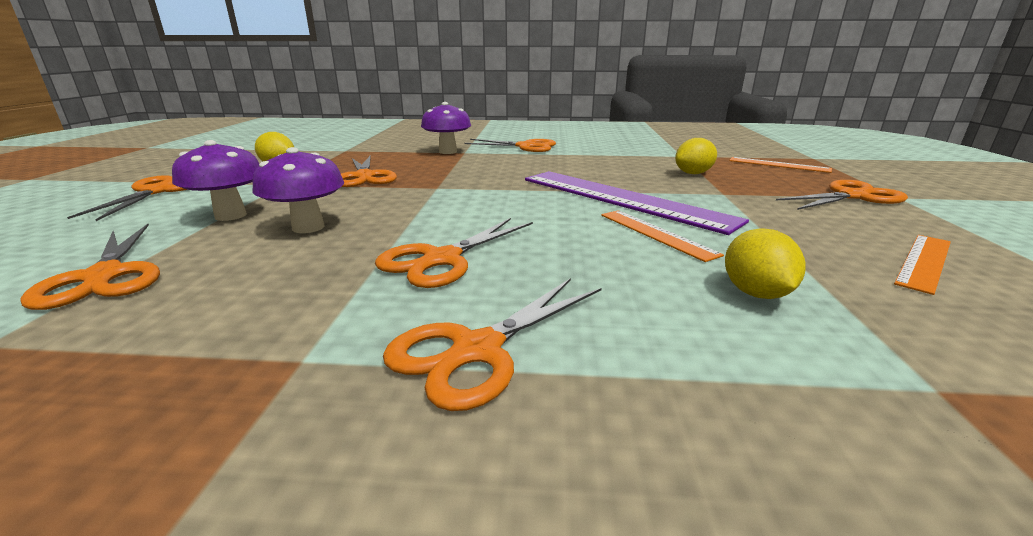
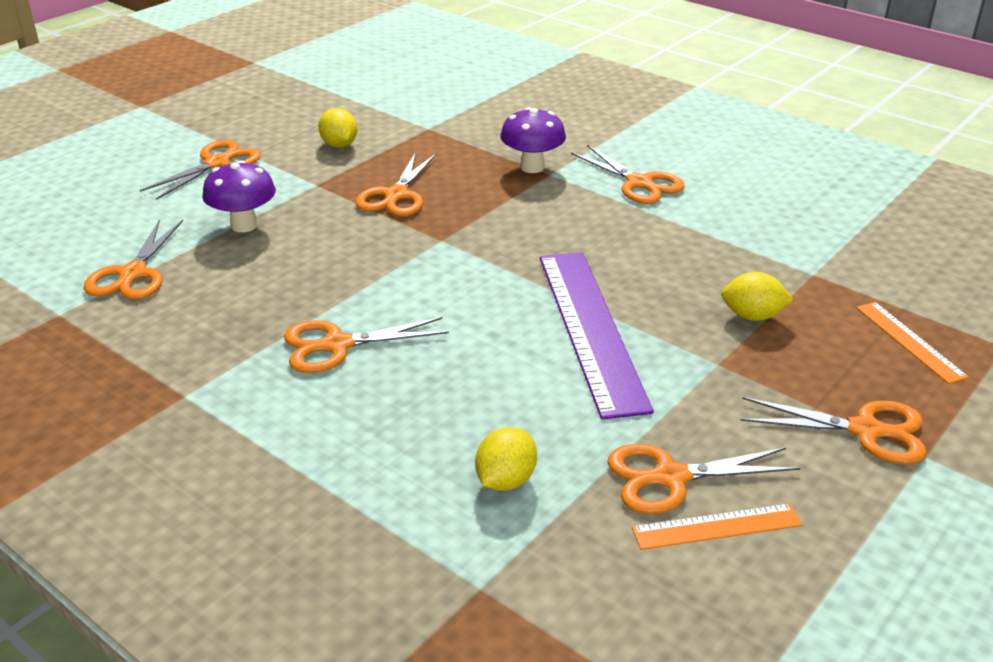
camera: 35 degrees right, 10 degrees up
(308, 227) = (284, 265): purple mushroom -> none
(478, 350) = (272, 433): orange scissors -> orange scissors (671, 477)
(656, 234) = (539, 389): orange ruler -> none

